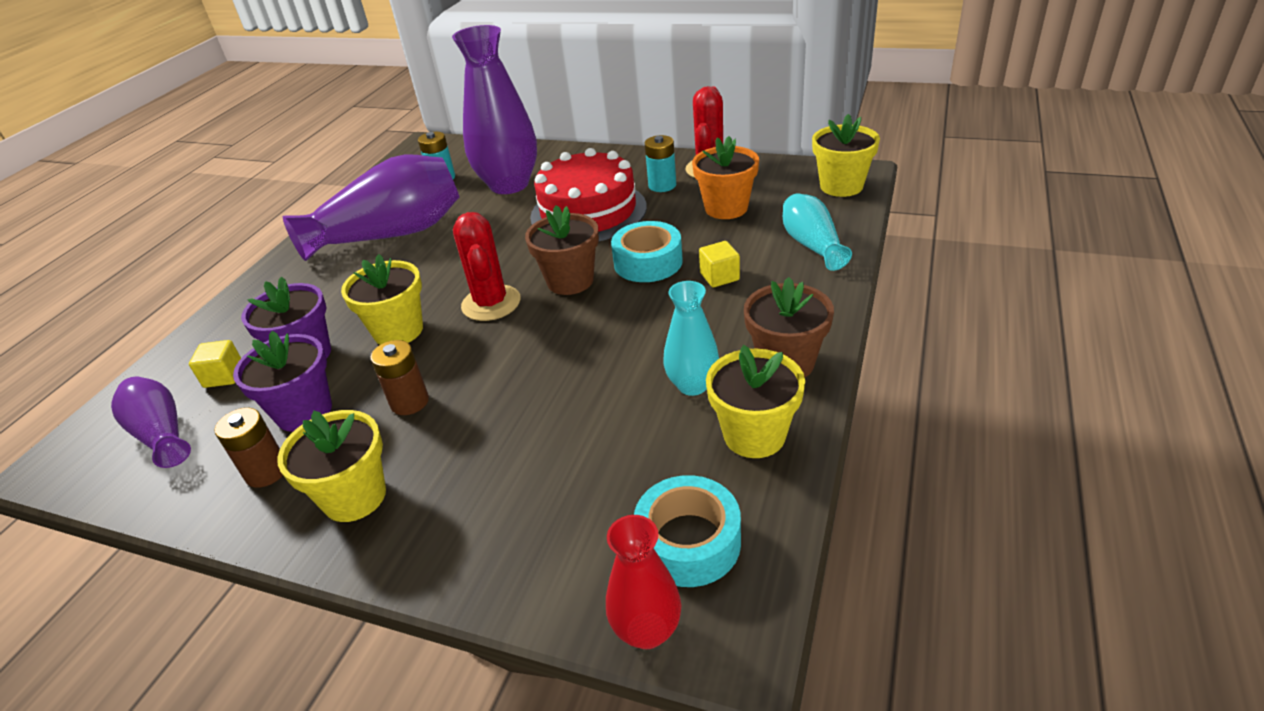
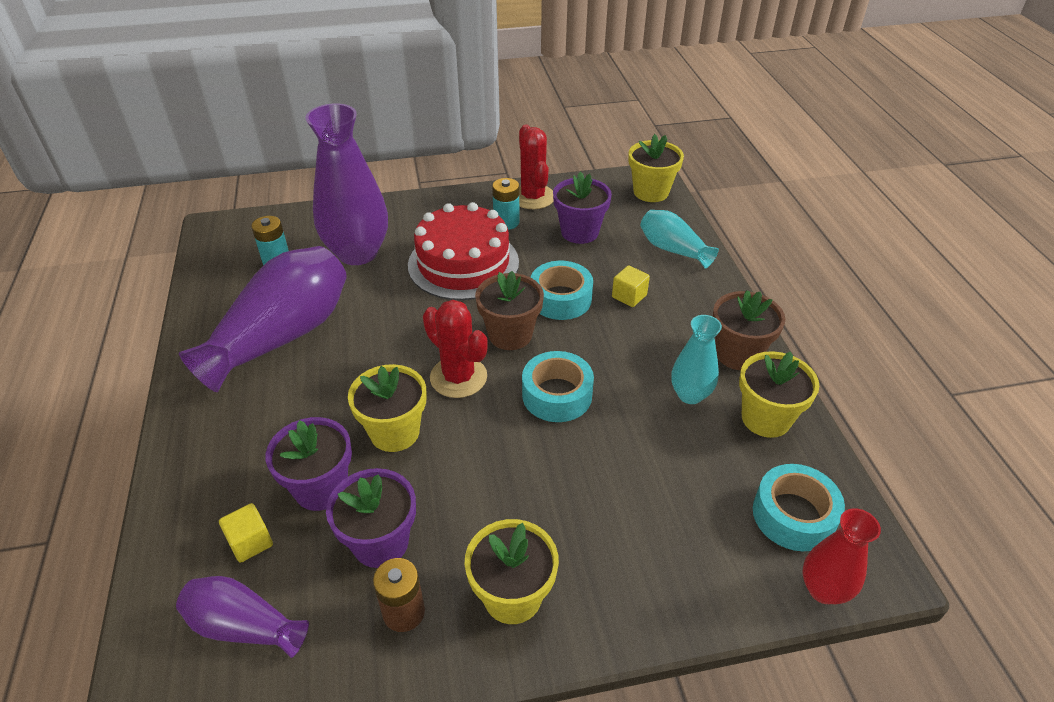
camera: 35 degrees left, 5 degrees up
(409, 402) = (475, 494): brown battery -> none
(560, 344) = (557, 395): none -> turquoise tape
(726, 208) = (579, 232): orange flower pot -> purple flower pot

